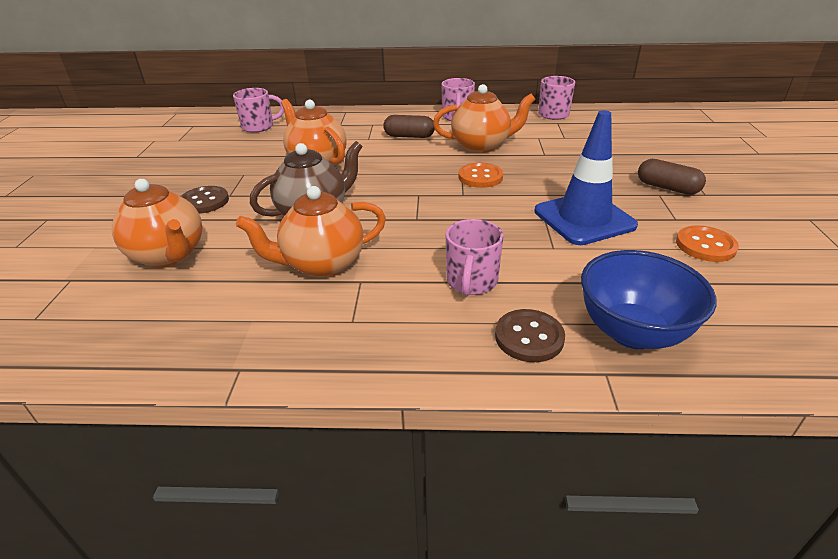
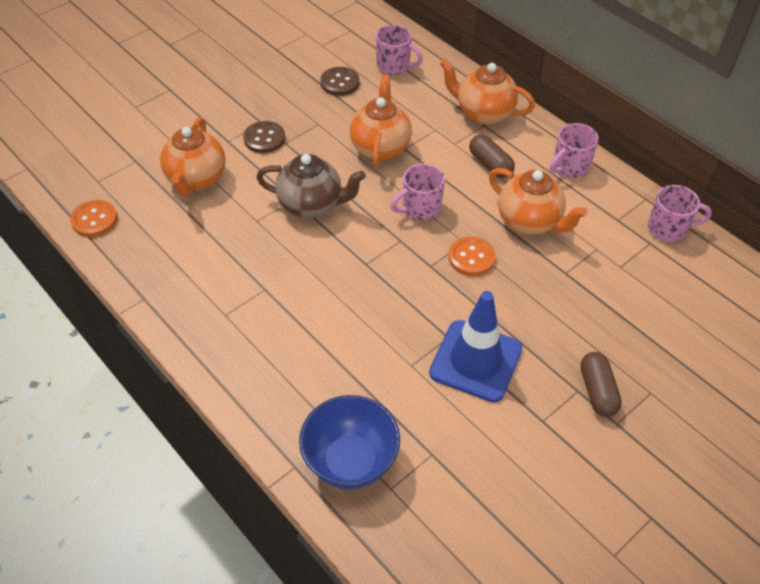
camera: 45 degrees right, 15 degrees up
(322, 264) = (262, 257): orange teapot -> orange teapot (483, 113)
(471, 282) = (321, 345): pink mug -> pink mug (420, 208)
(529, 337) = (293, 409): brown button -> brown button (340, 82)
(705, 245) = (516, 458): orange button -> orange button (94, 220)

